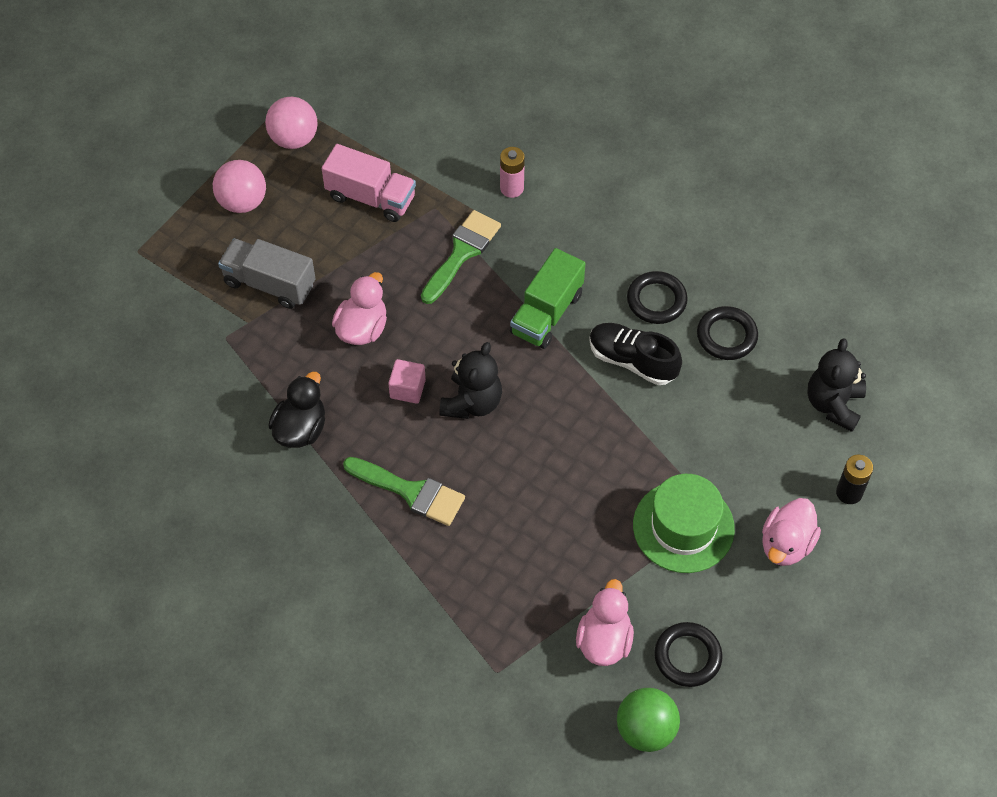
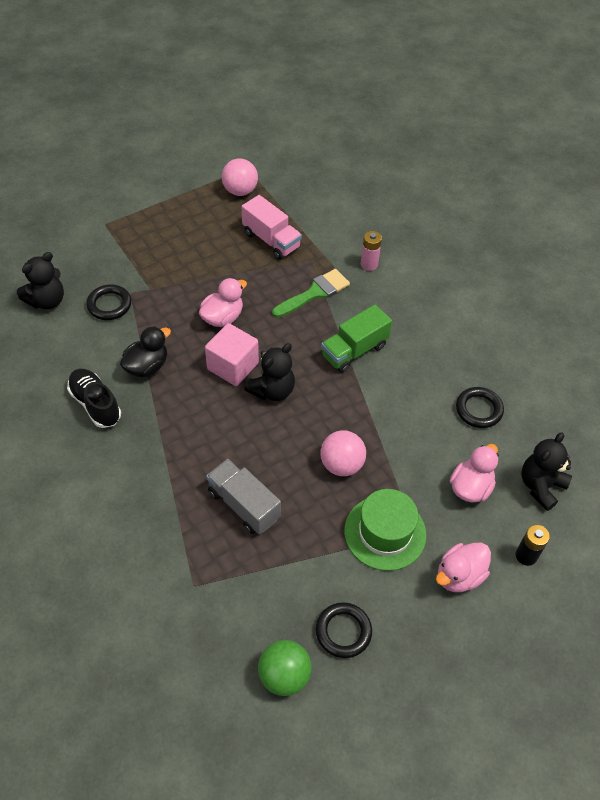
camera: 20 degrees right, 5 degrees down
(121, 388) = (47, 301): none -> black teddy bear
(242, 202) = (187, 217): pink ball -> pink ball (341, 465)
(269, 284) = (177, 270): grey truck -> grey truck (243, 505)
(407, 389) = (233, 366): pink cube -> pink cube, size x1.70
(411, 492) = (199, 435): green brush -> none
(604, 640) = (285, 593): pink duck -> pink duck (470, 487)
(632, 361) = (401, 403): black shoe -> black shoe (95, 404)
(656, 300) = (437, 368): black ring -> black ring (109, 305)

